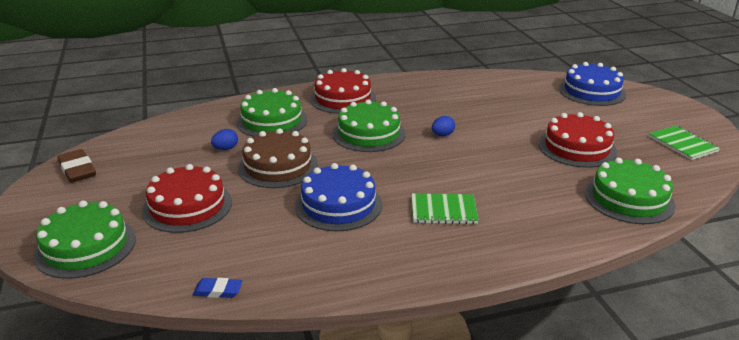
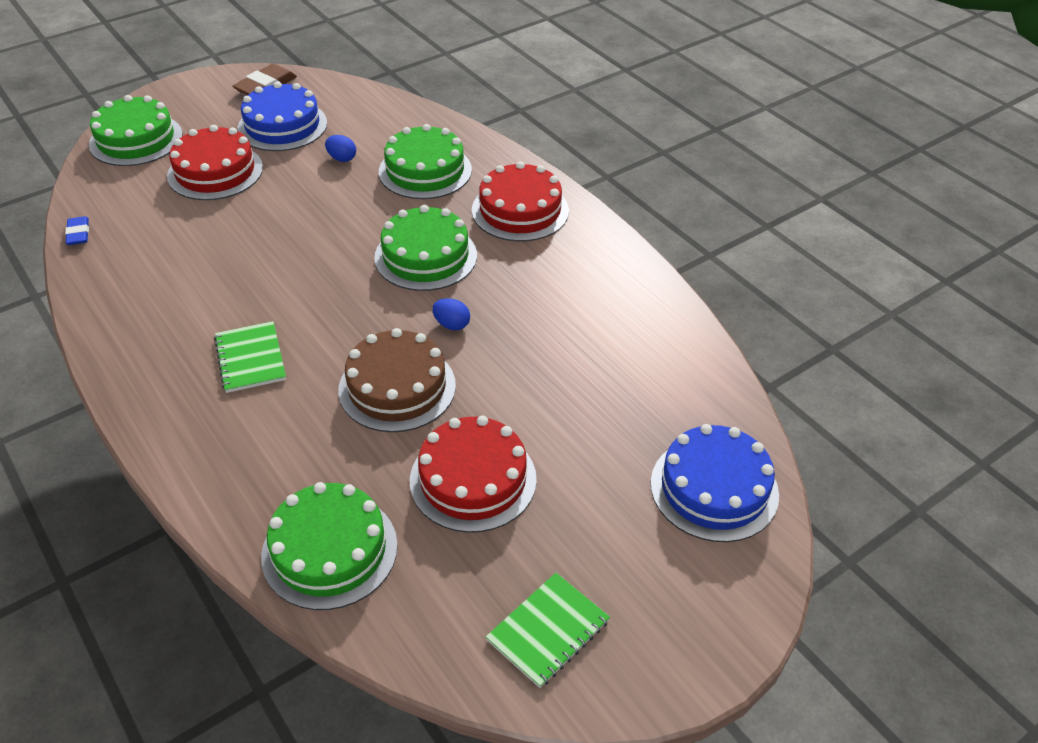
camera: 70 degrees right, 15 degrees up
(278, 166) = (314, 206): brown cake -> brown cake (397, 387)
(338, 205) = (242, 271): blue cake -> blue cake (282, 126)

